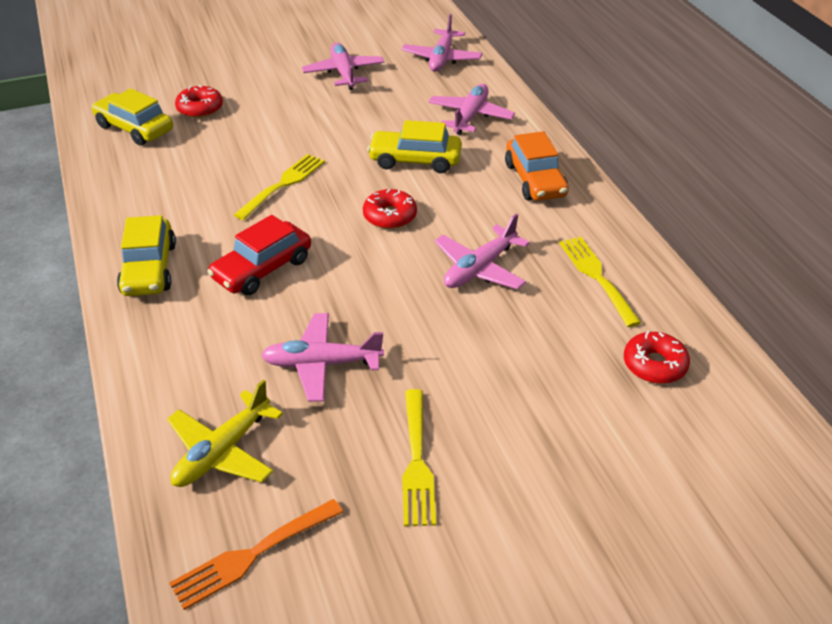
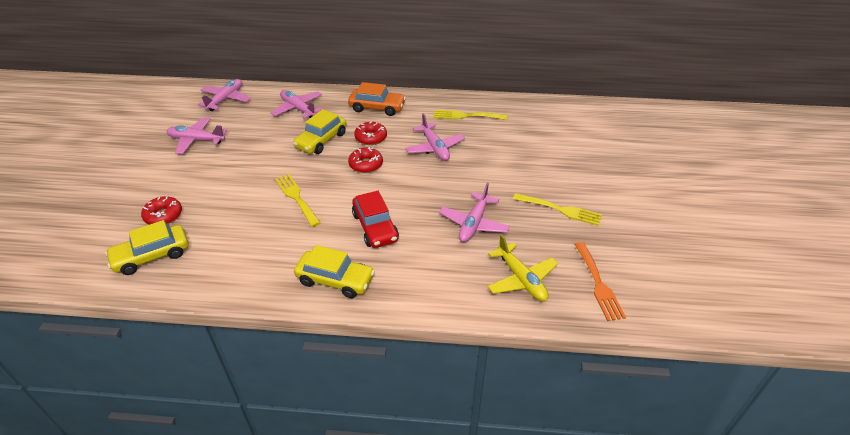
camera: 65 degrees left, 0 degrees up
(442, 58) = (226, 99): pink plane -> pink plane turned 105 degrees counterclockwise
(654, 365) = (534, 122): red donut -> red donut (371, 138)

